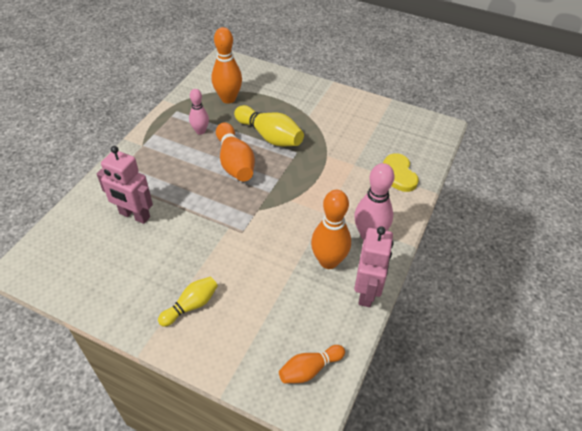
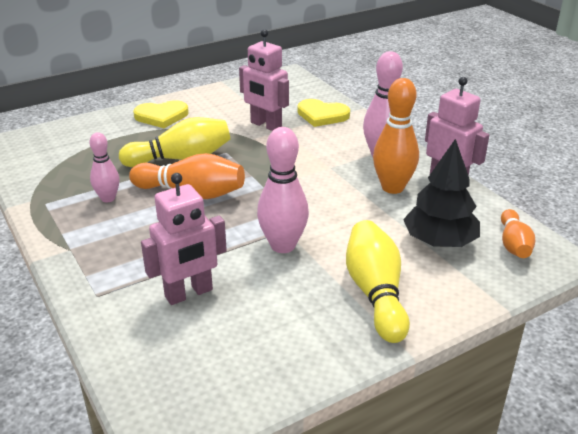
camera: 55 degrees left, 15 degrees down
(191, 305) = (375, 293): yellow bowling pin -> yellow bowling pin, size x1.62
(210, 234) = (283, 245): none -> pink bowling pin
(228, 99) = (81, 162): orange bowling pin -> none
(277, 319) = (439, 242): none -> black tree
(313, 99) = (161, 116): none -> yellow heart
(351, 153) = (265, 125): none -> pink robot

